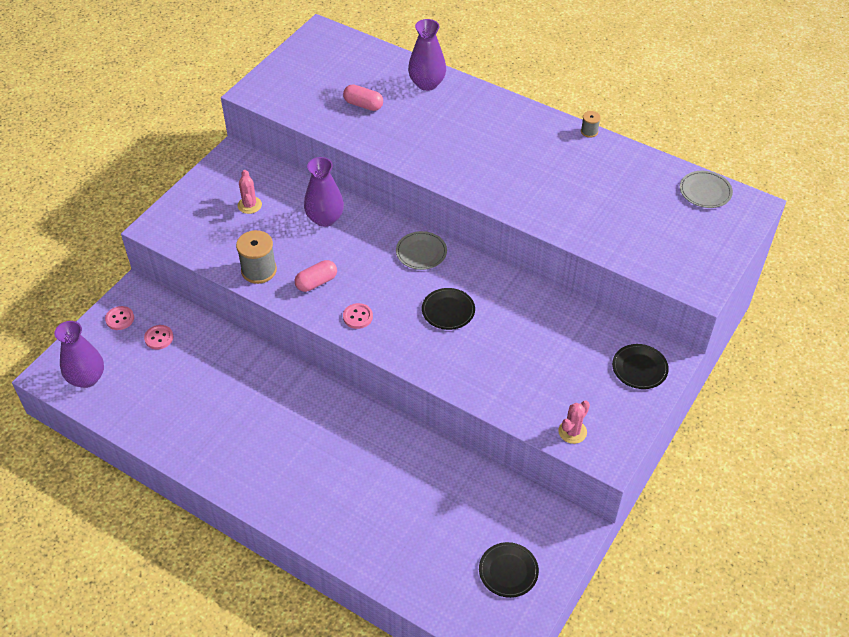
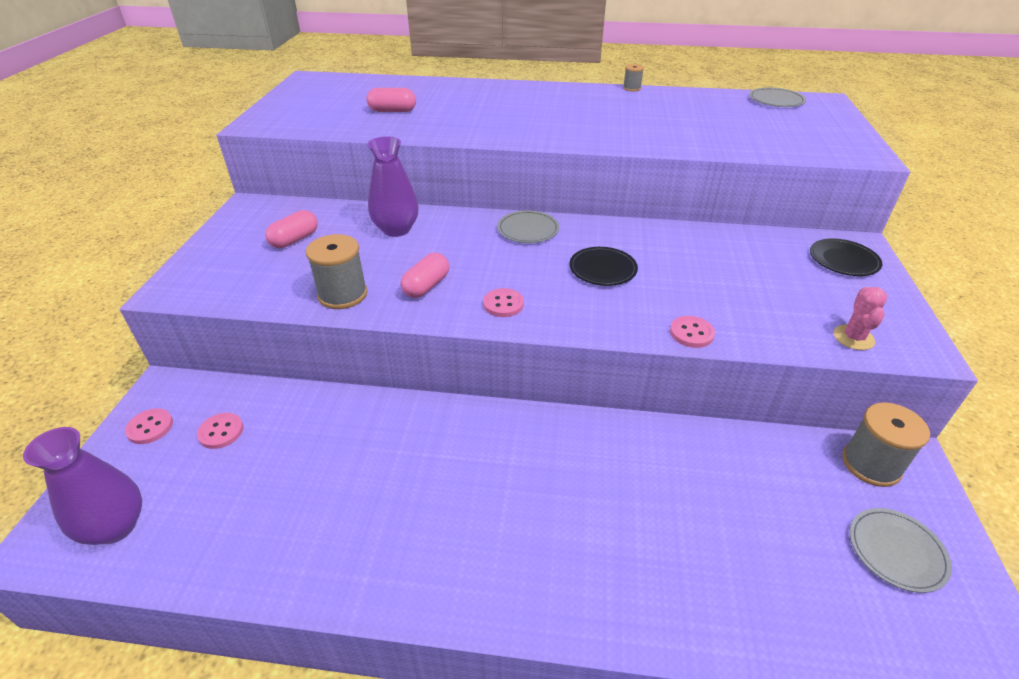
camera: 25 degrees left, 10 degrees down
(249, 205) = (295, 239): pink cactus -> pink capsule
(427, 84) = (447, 89): purple vase -> none
(464, 386) = (691, 333): none -> pink button
(508, 571) = (896, 551): black plate -> grey plate
(547, 520) = (871, 464): none -> grey spool

